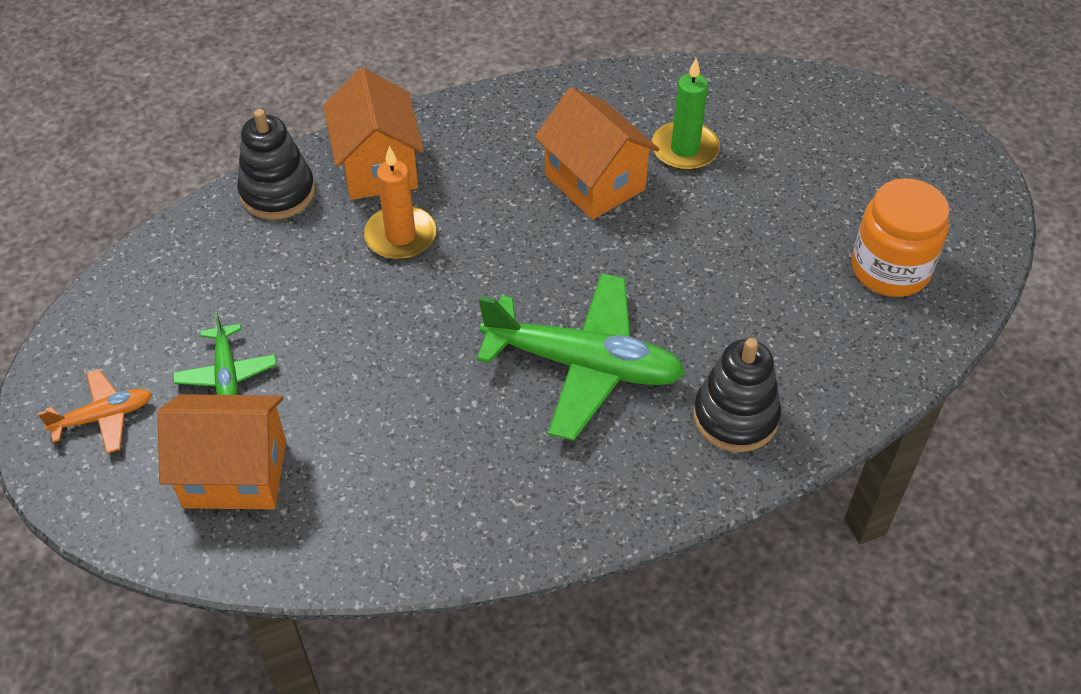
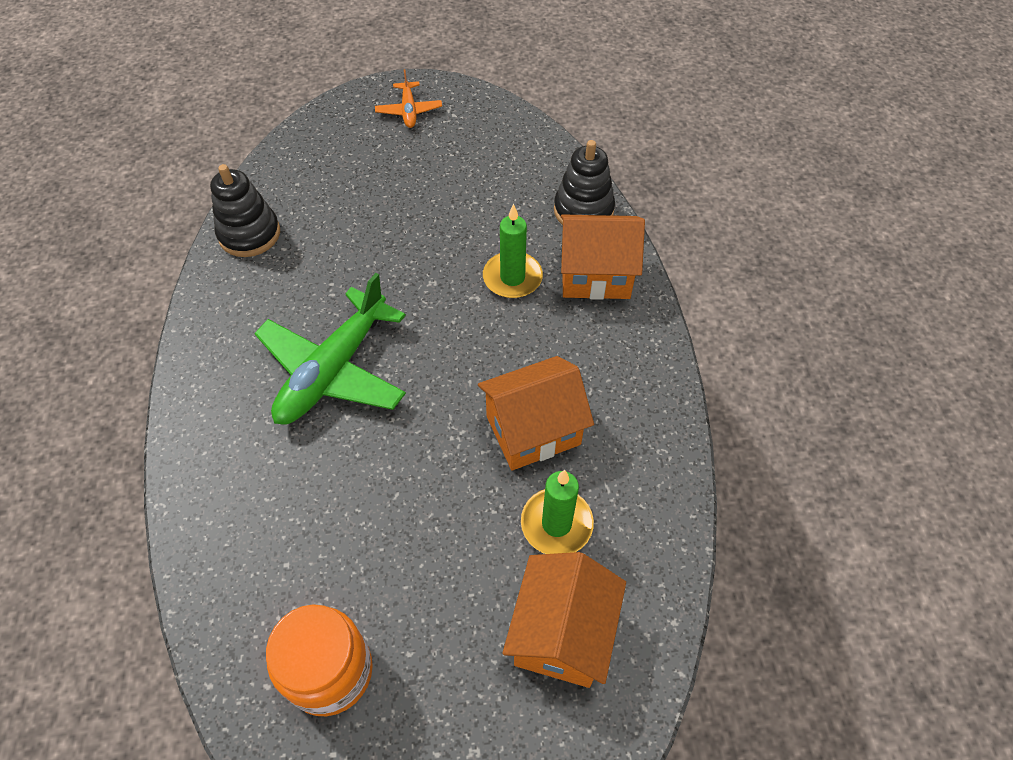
camera: 105 degrees right, 5 degrees up
(226, 373) = (418, 167): green plane -> none
(235, 474) = (336, 164): orange house -> orange house (561, 633)
(400, 236) = (512, 278): orange candle -> green candle
(735, 417) = (233, 464): black stacking toy -> black stacking toy (249, 234)

